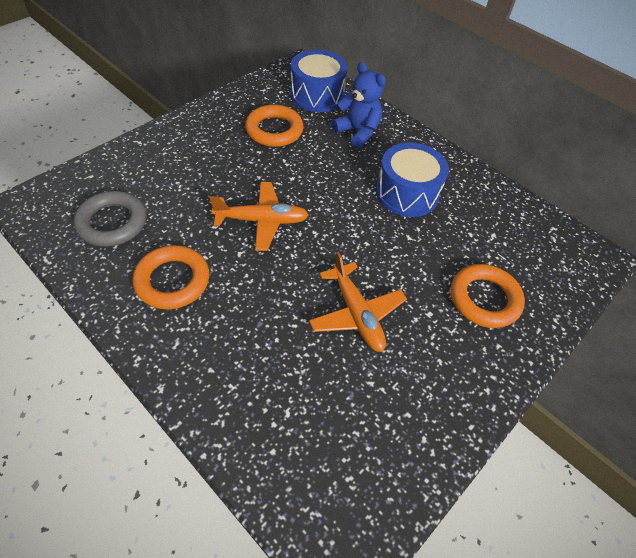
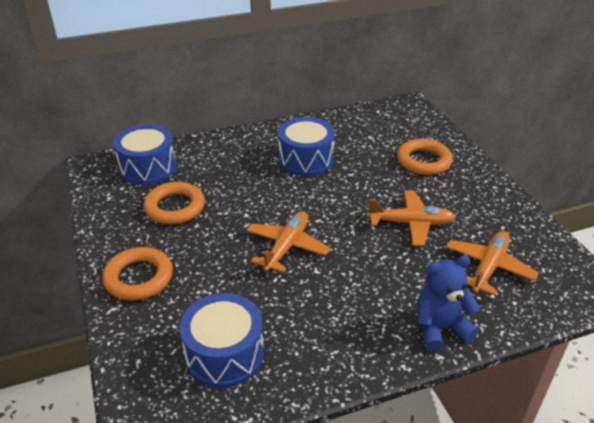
camera: 60 degrees left, 15 degrees down
(112, 223) = (224, 354): grey ring -> blue drum
(172, 280) = (326, 323): orange ring -> orange ring (139, 278)
(321, 411) = (488, 267): none -> orange plane
(357, 132) = (217, 161): blue teddy bear -> blue teddy bear (440, 328)

